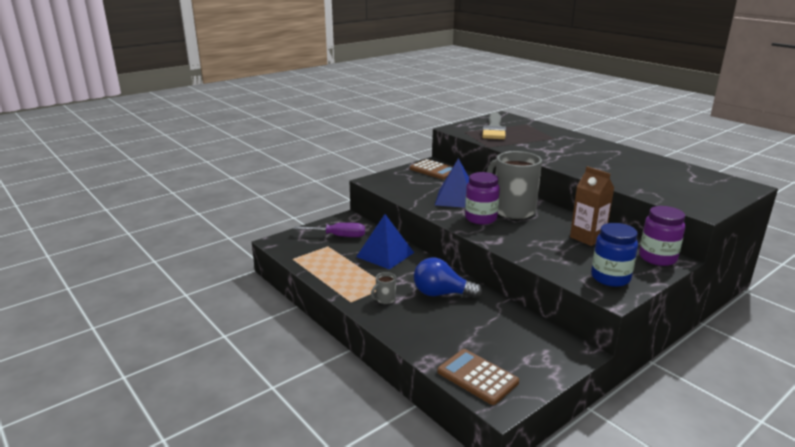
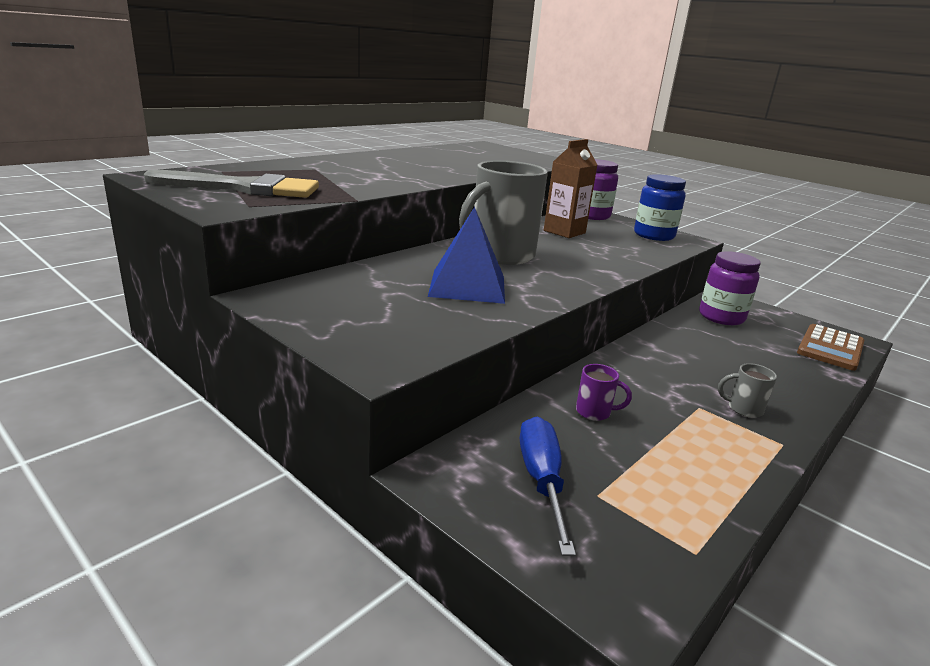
camera: 100 degrees left, 0 degrees up
(339, 236) = (541, 480): purple screwdriver -> blue screwdriver
(385, 254) = (594, 412): blue pyramid -> purple mug
(385, 299) = (743, 409): grey mug -> grey mug turned 150 degrees clockwise
(434, 170) = (314, 296): brown calculator -> none
(441, 294) = (683, 362): blue light bulb -> none
(481, 218) = (542, 275): purple jar -> purple jar (721, 317)

